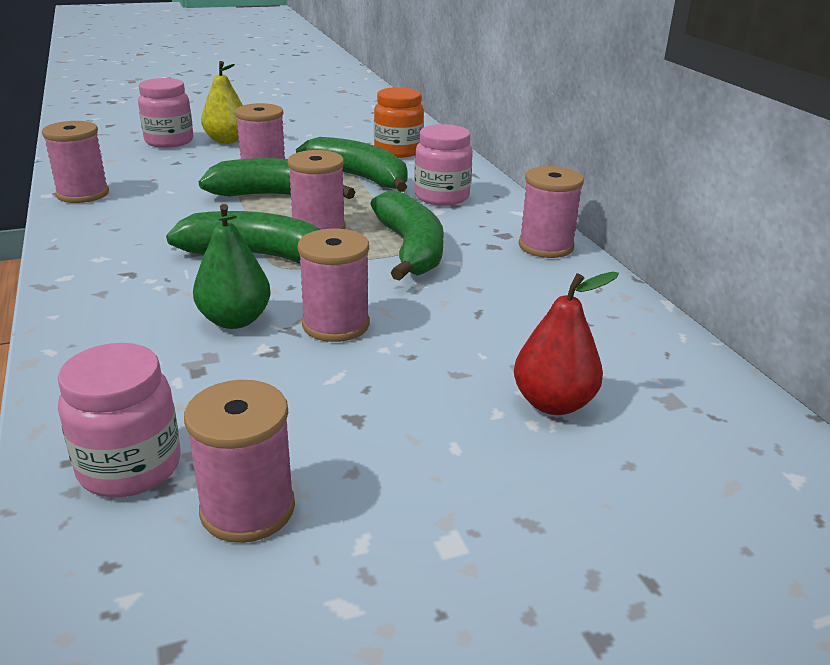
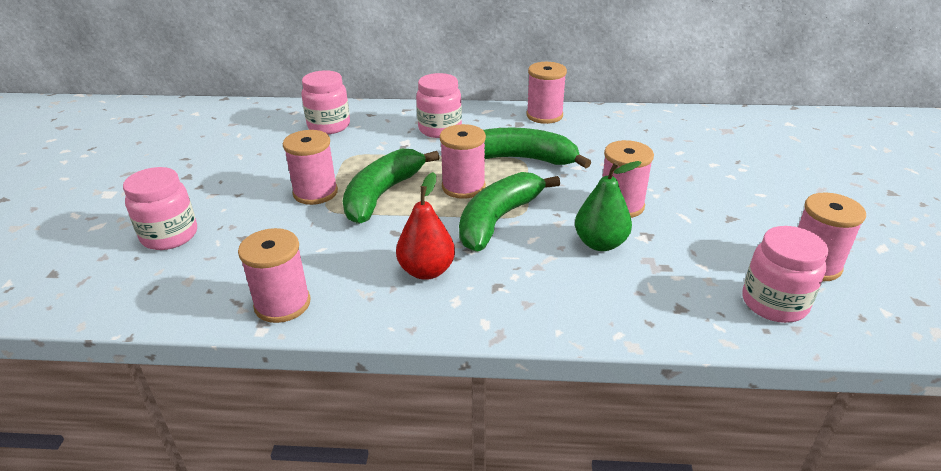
camera: 65 degrees left, 5 degrees up
(227, 141) = (208, 201): yellow pear -> none
(359, 178) = (373, 153): green banana -> none
(398, 151) = (329, 126): orange jar -> pink jar
(553, 403) = (725, 159): red pear -> red pear (427, 271)

